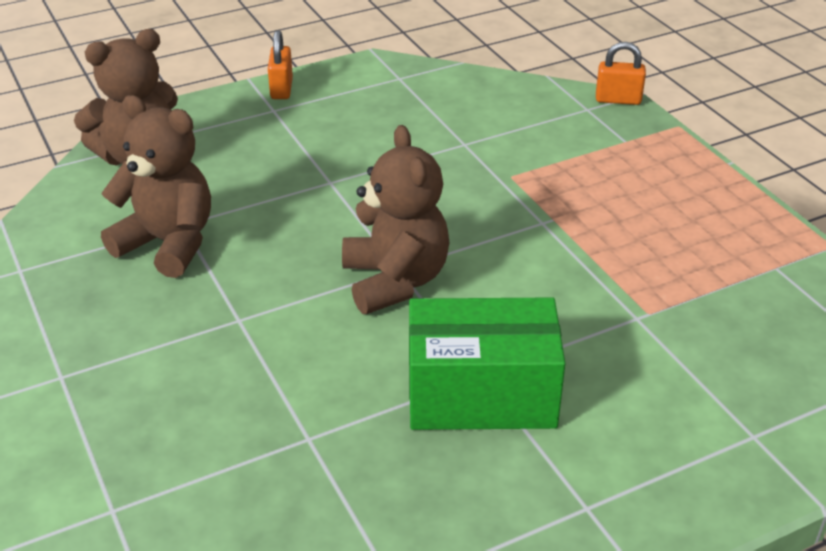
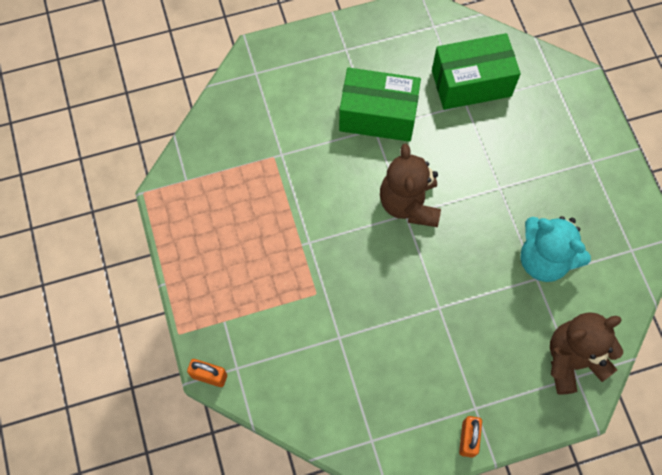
camera: 170 degrees left, 30 degrees up
(168, 244) = (544, 259): brown teddy bear -> turquoise teddy bear
(298, 476) = (471, 83): none -> green box

